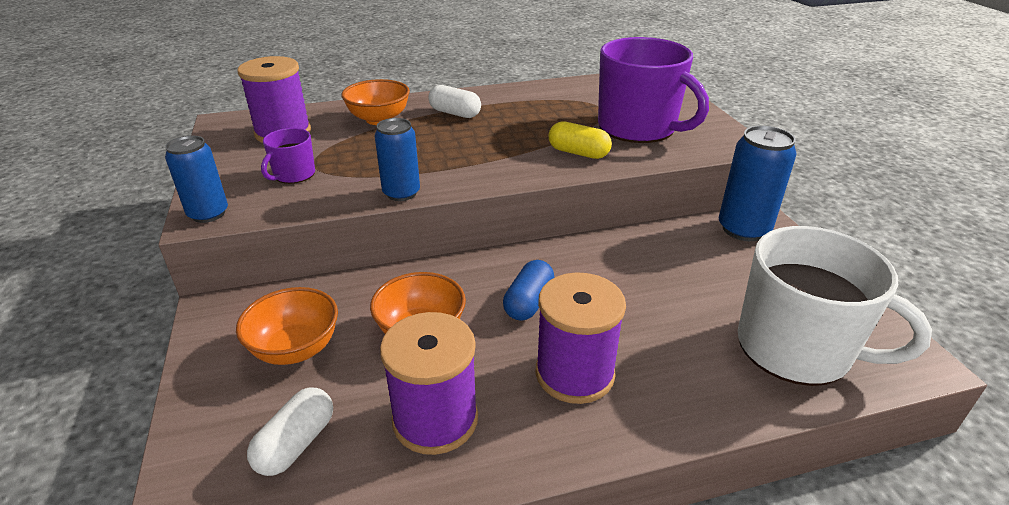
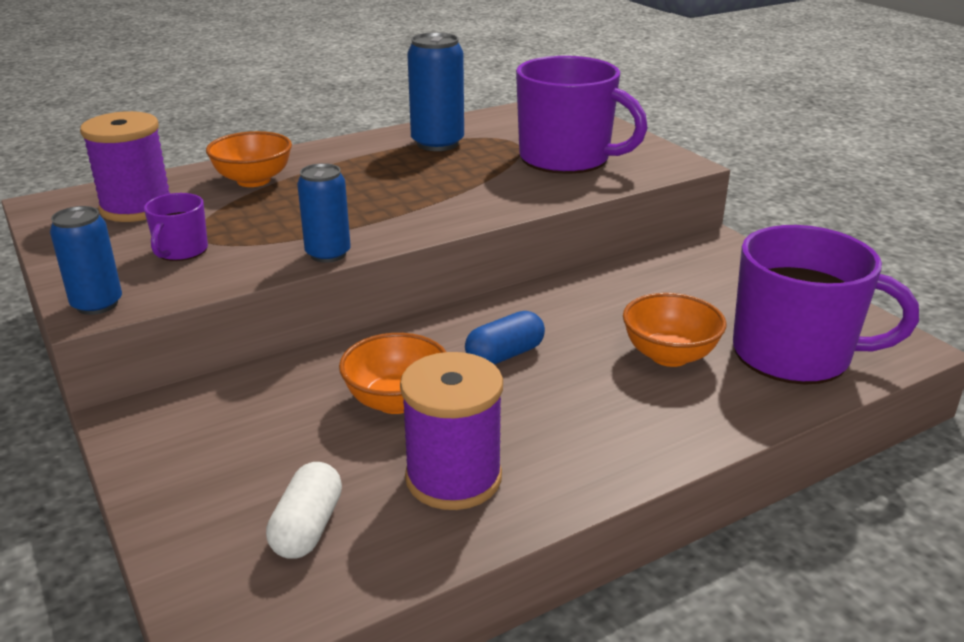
camera: 15 degrees left, 5 degrees down
(296, 349) = (256, 441): orange bowl -> orange bowl (669, 355)
(455, 113) = (345, 164): white capsule -> none
(529, 302) = (505, 355): blue capsule -> blue capsule turned 45 degrees clockwise
(574, 373) = (583, 412): purple spool -> none
(578, 153) = (512, 190): yellow capsule -> none
(743, 229) = (704, 254): blue can -> blue can (437, 143)
(796, 348) = (794, 354): white mug -> purple mug

